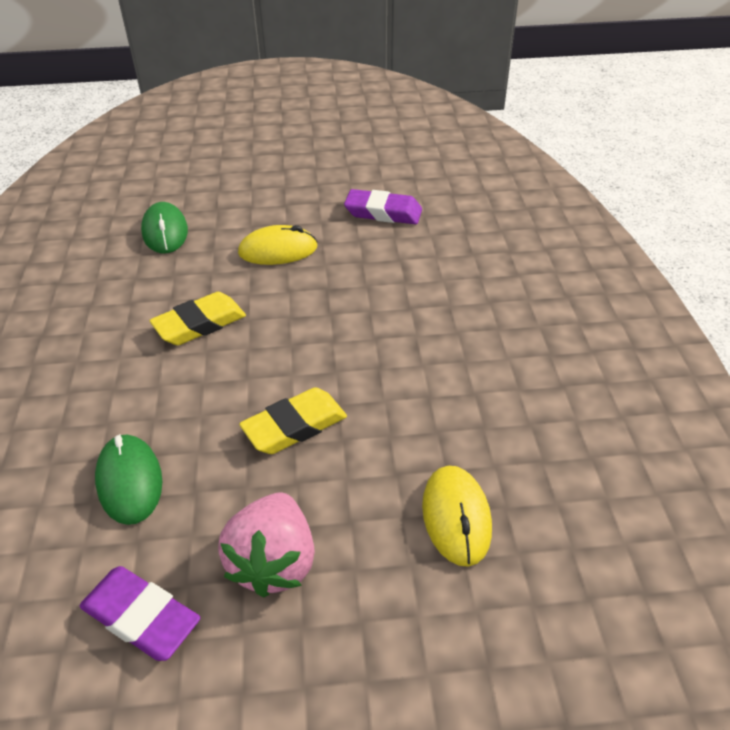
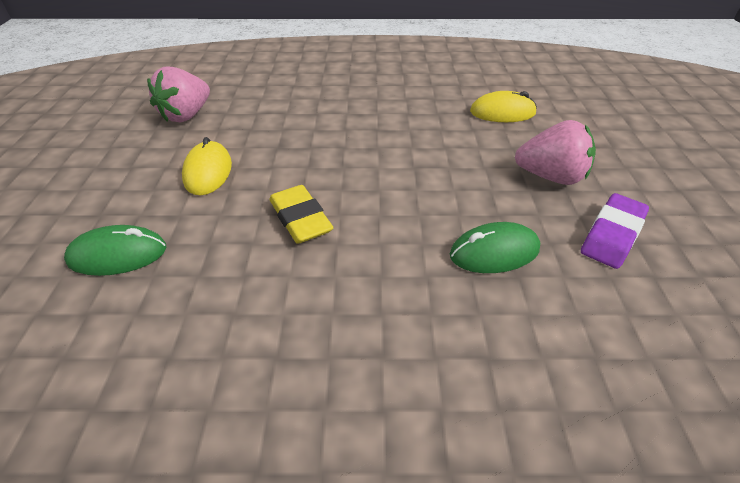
camera: 85 degrees left, 0 degrees up
(295, 426) = (433, 166): yellow eraser -> none
(383, 212) = (187, 115): purple eraser -> pink strawberry

